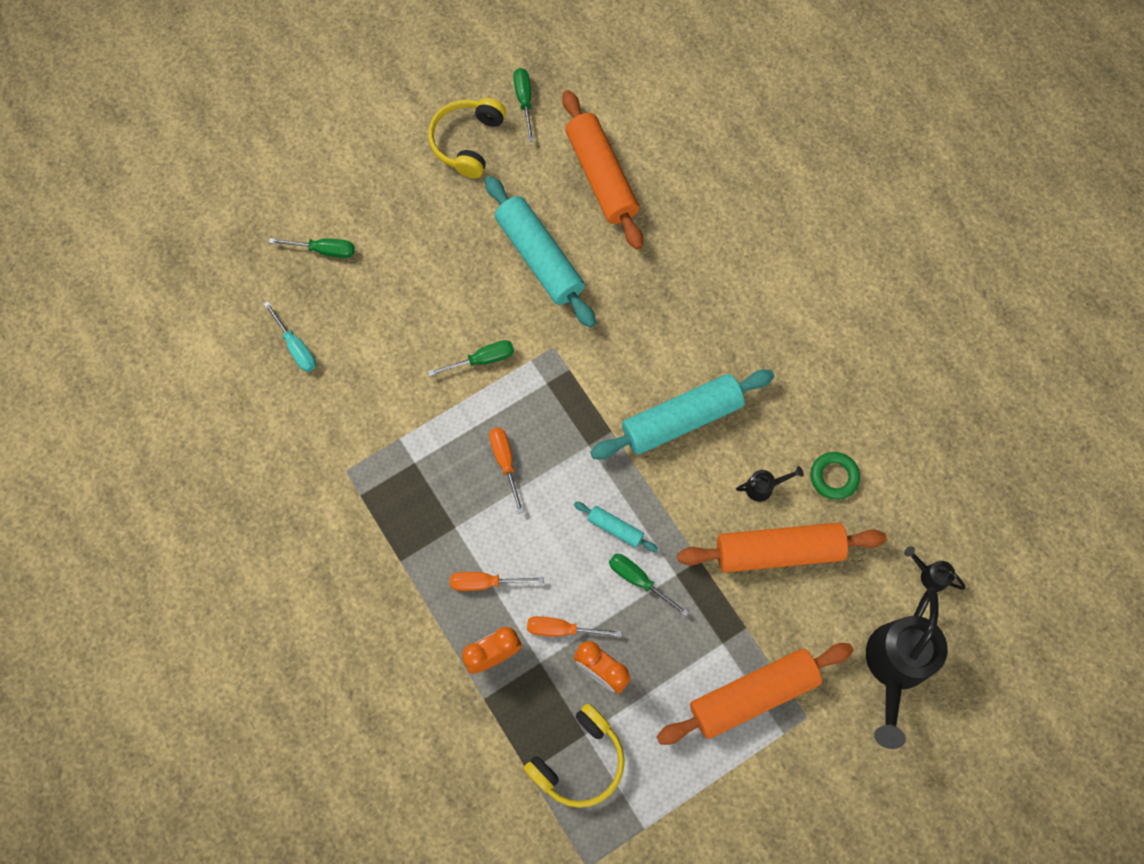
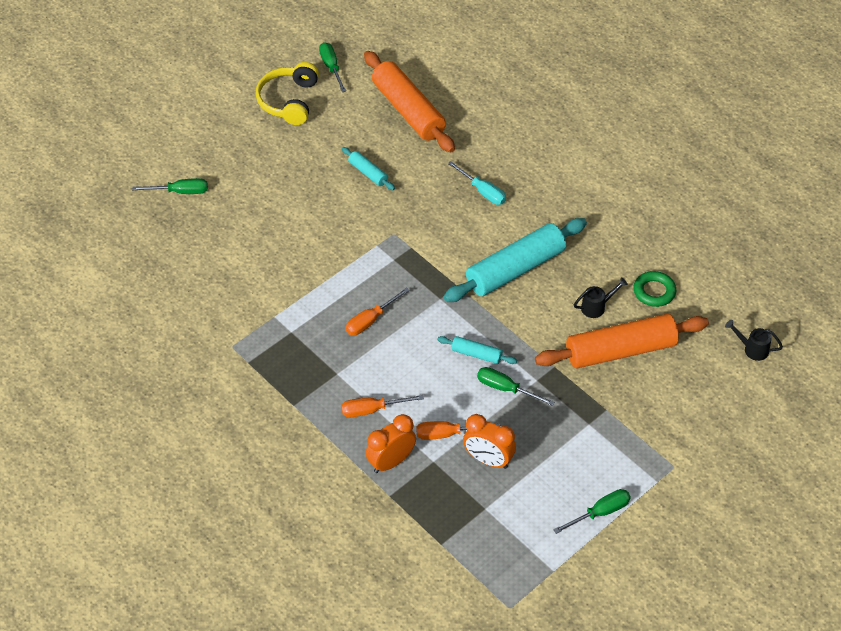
camera: 10 degrees left, 20 degrees down
(296, 347) = (169, 263): turquoise screwdriver -> turquoise screwdriver (483, 191)
(482, 360) = (334, 250): green screwdriver -> green screwdriver (600, 513)
(505, 462) = (370, 320): orange screwdriver -> orange screwdriver turned 105 degrees counterclockwise
(539, 258) = (368, 173): turquoise rolling pin -> turquoise rolling pin, size x0.46
(579, 761) = (484, 529): yellow headphones -> none
(752, 694) = (623, 457): orange rolling pin -> none
(894, 667) = (739, 419): black watering can -> none

